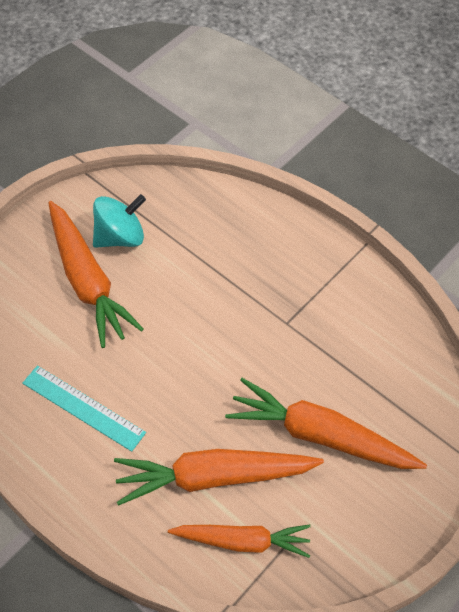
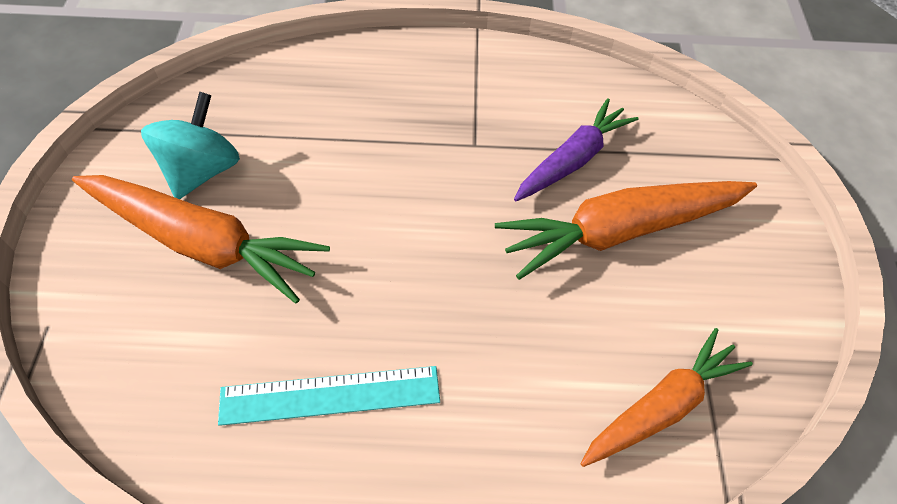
camera: 40 degrees left, 0 degrees up
(214, 477) = (561, 358): orange carrot -> none
(337, 373) = (572, 160): none -> purple carrot

